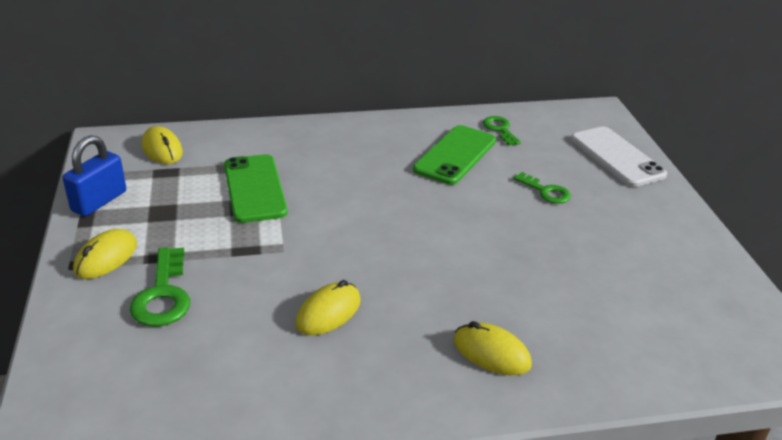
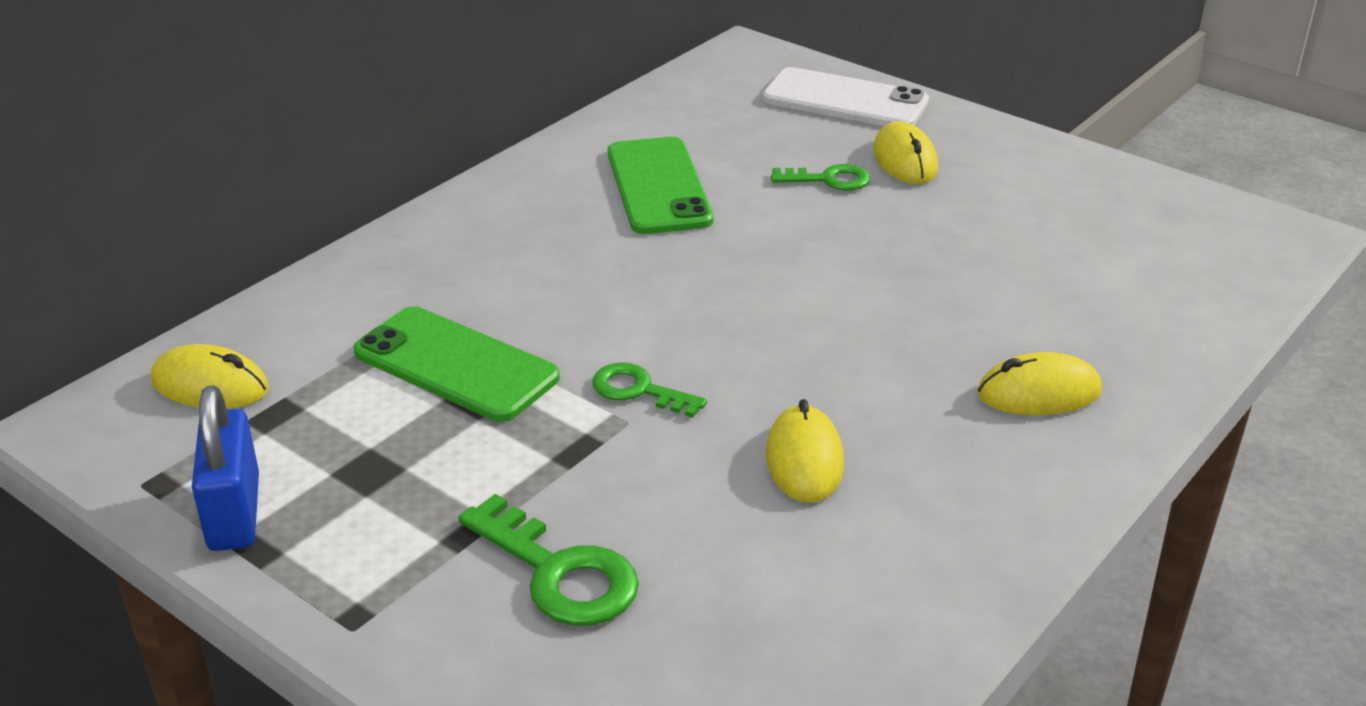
camera: 40 degrees left, 0 degrees up
(106, 258) = (388, 579): yellow mouse -> yellow mouse (905, 160)
(500, 129) = (663, 127): green key -> green key (639, 390)

